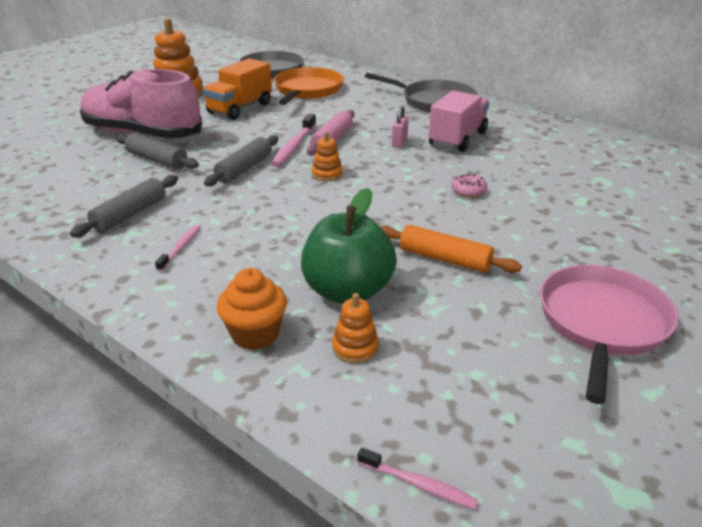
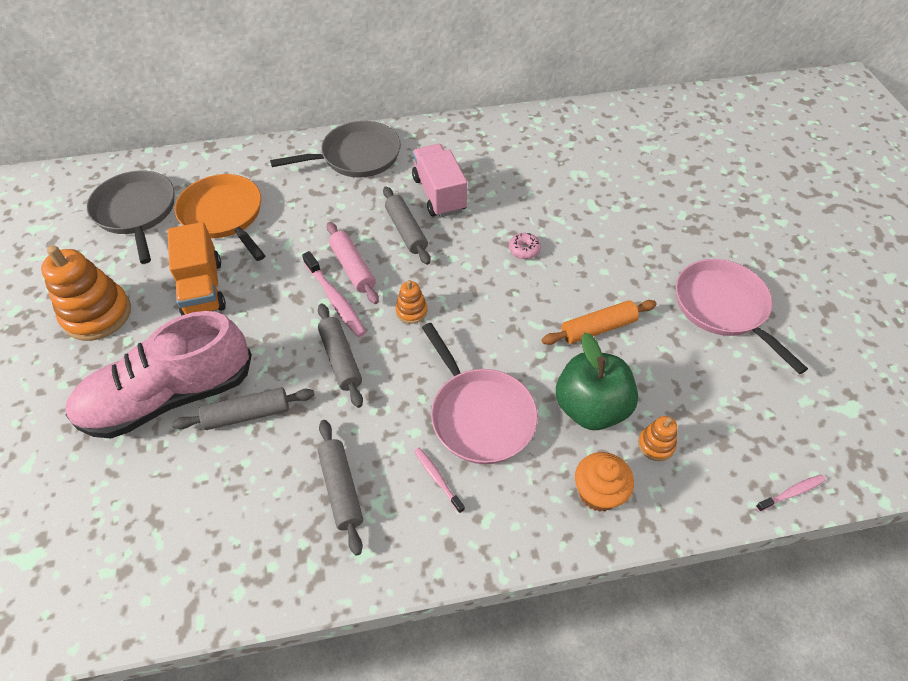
camera: 50 degrees left, 20 degrees up
(265, 241) = (480, 415): none -> pink pan
(399, 143) = (406, 231): pink padlock -> grey rolling pin

